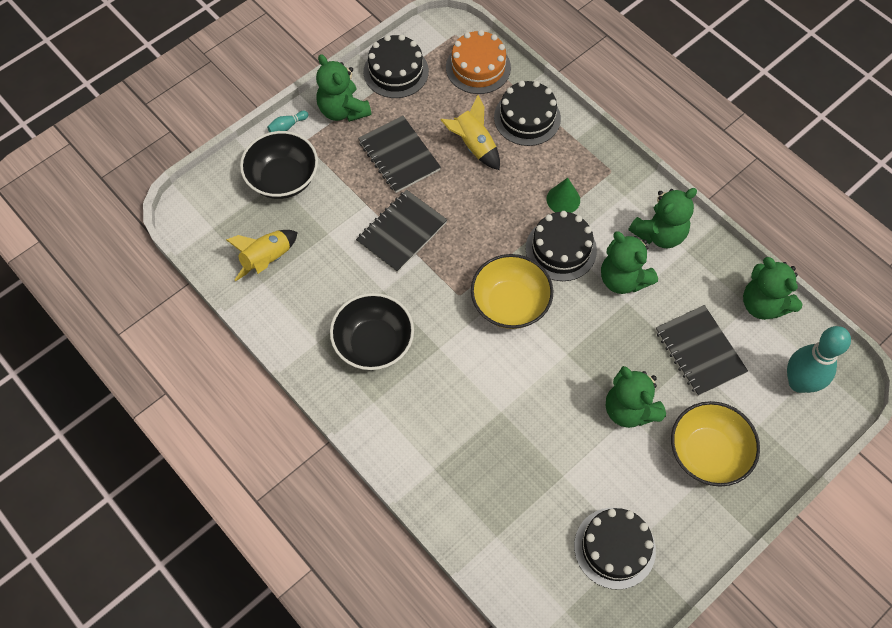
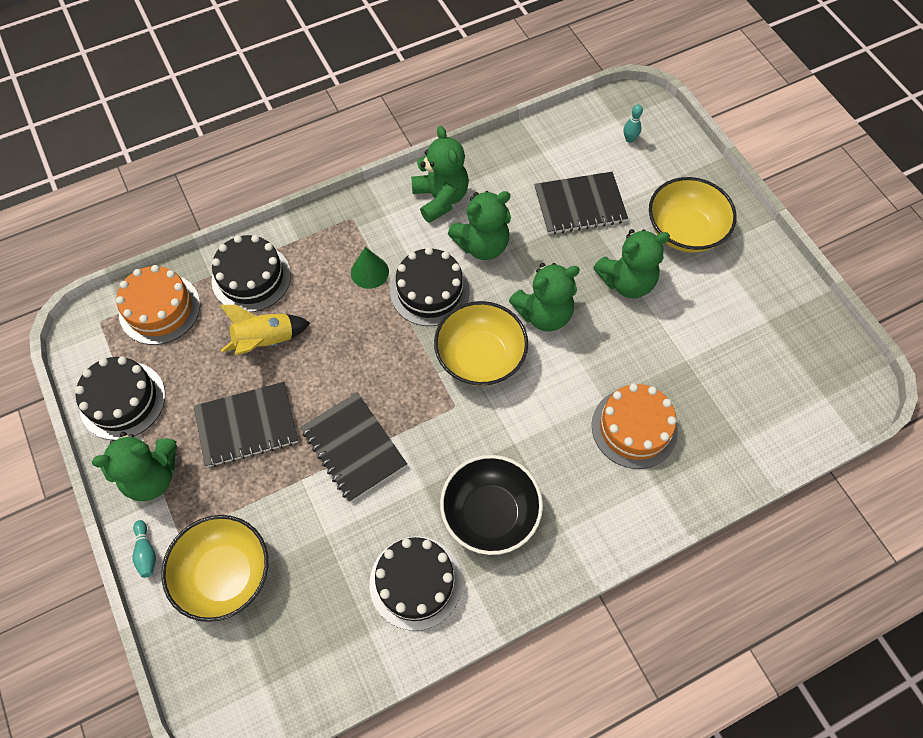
camera: 75 degrees left, 0 degrees up
(267, 259) = (338, 619): yellow rocket -> none
(283, 179) = (225, 574): black bowl -> yellow bowl
(481, 441) = (634, 428): none -> orange cake
(614, 548) = (767, 336): black cake -> black cake (415, 582)
(763, 304) = (543, 140): green teddy bear -> green teddy bear (544, 314)
(799, 382) = (629, 139): turquoise bowling pin -> turquoise bowling pin, size x0.41

